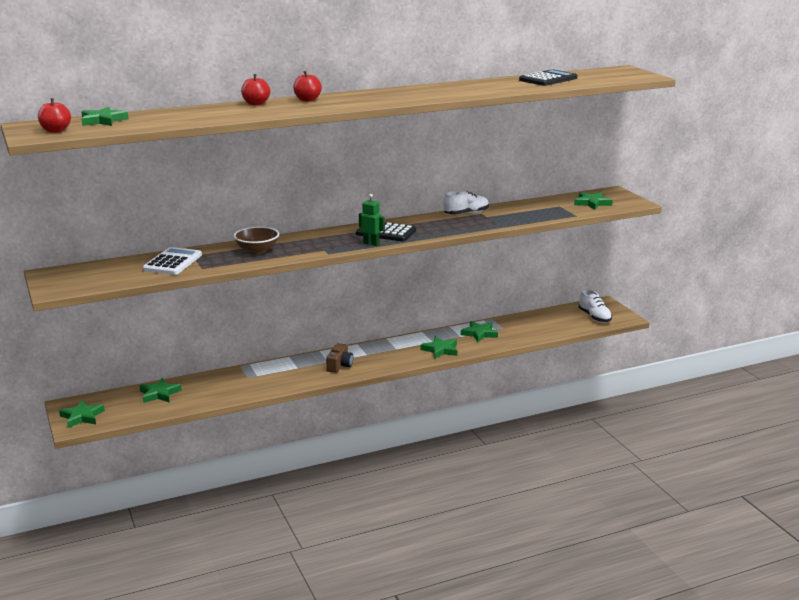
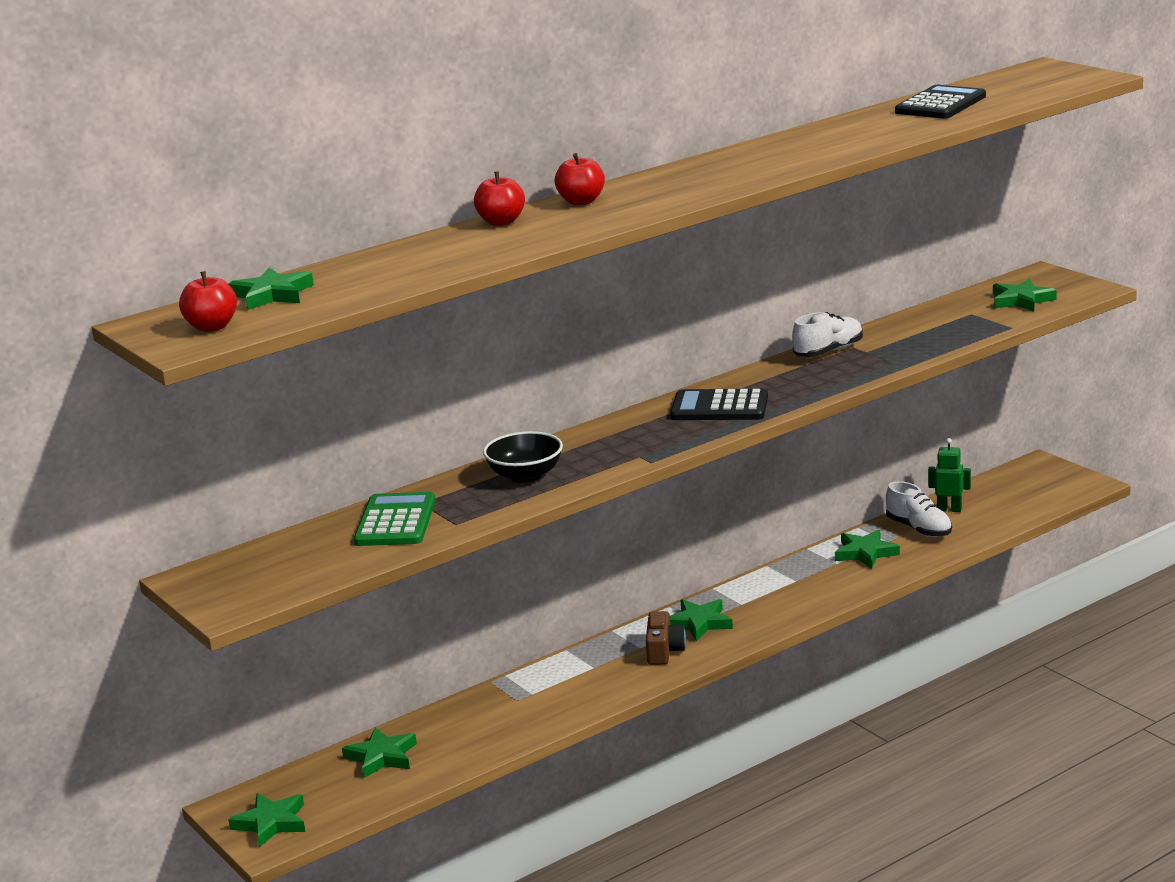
camera: 10 degrees left, 0 degrees up
(172, 262) = (395, 521): white calculator -> green calculator
(257, 250) = (525, 476): brown bowl -> black bowl
(371, 243) = (710, 432): green robot -> green robot (949, 509)
(440, 350) = (817, 593): green star -> green star (699, 623)
(594, 317) = (1038, 491): white shoe -> white shoe (919, 529)

